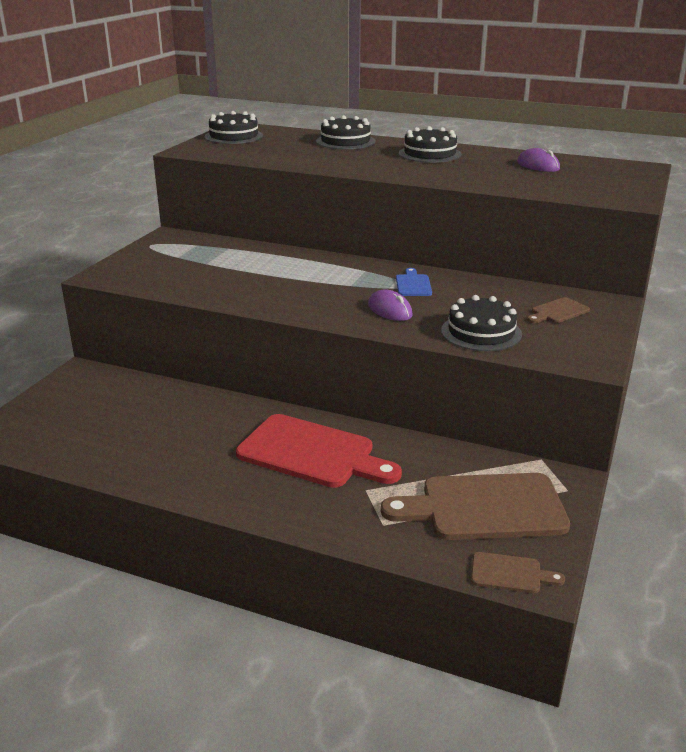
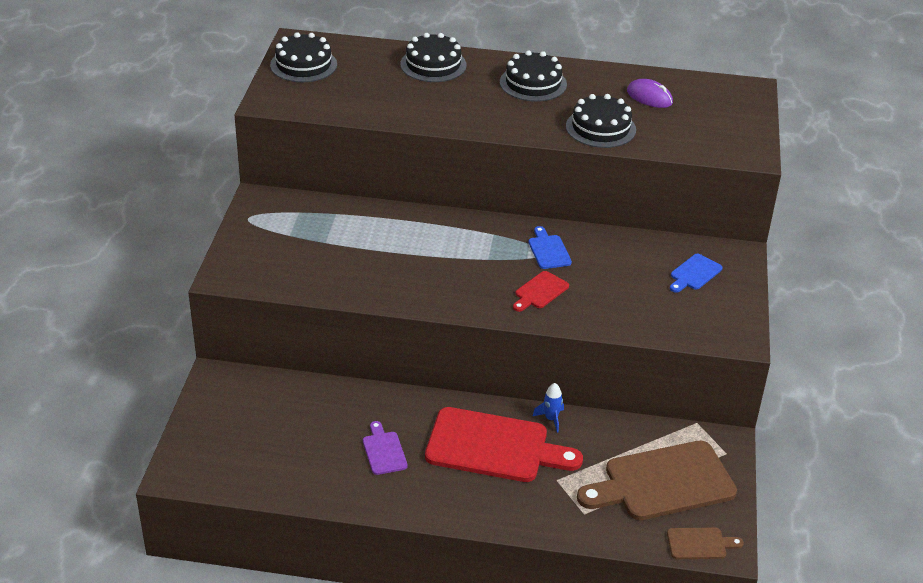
camera: 15 degrees left, 10 degrees up
(198, 443) = (384, 451): none -> purple cutting board
(382, 437) = (551, 419): none -> blue rocket
(390, 310) = (540, 291): purple mouse -> red cutting board
(481, 332) = (633, 311): black cake -> black cake (600, 128)
(558, 311) = (694, 273): brown cutting board -> blue cutting board

